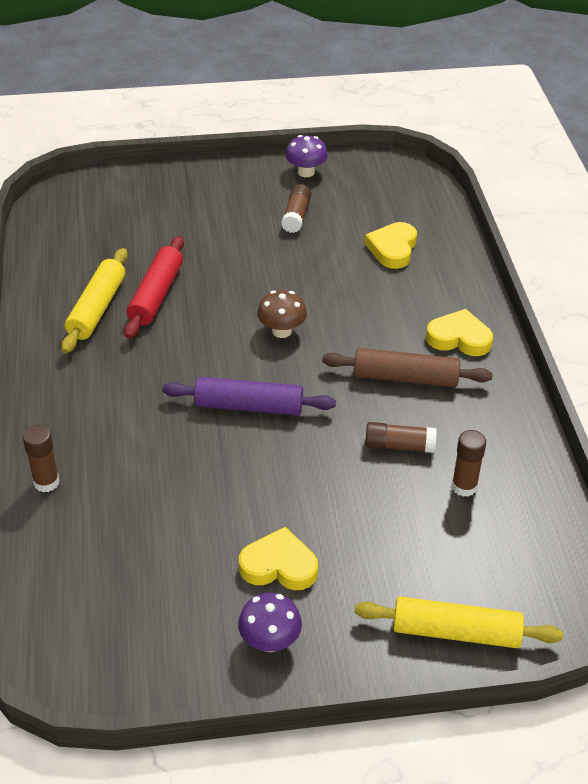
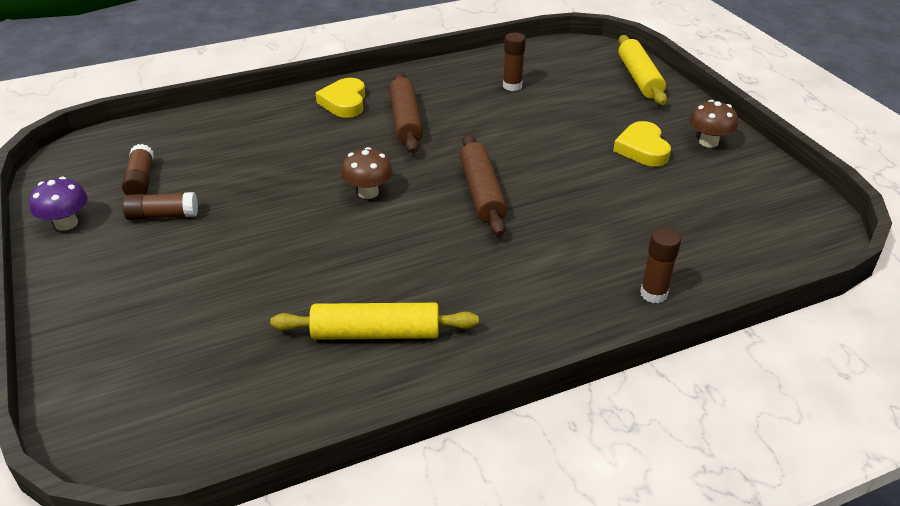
camera: 105 degrees left, 5 degrees down
(156, 295) = (336, 290): red rolling pin -> none
(249, 406) = (481, 193): purple rolling pin -> brown rolling pin
(270, 641) = (708, 142): purple mushroom -> brown mushroom
(392, 249) = (218, 148): yellow heart -> none
(399, 446) = (487, 115): brown glue stick -> brown glue stick (141, 180)

